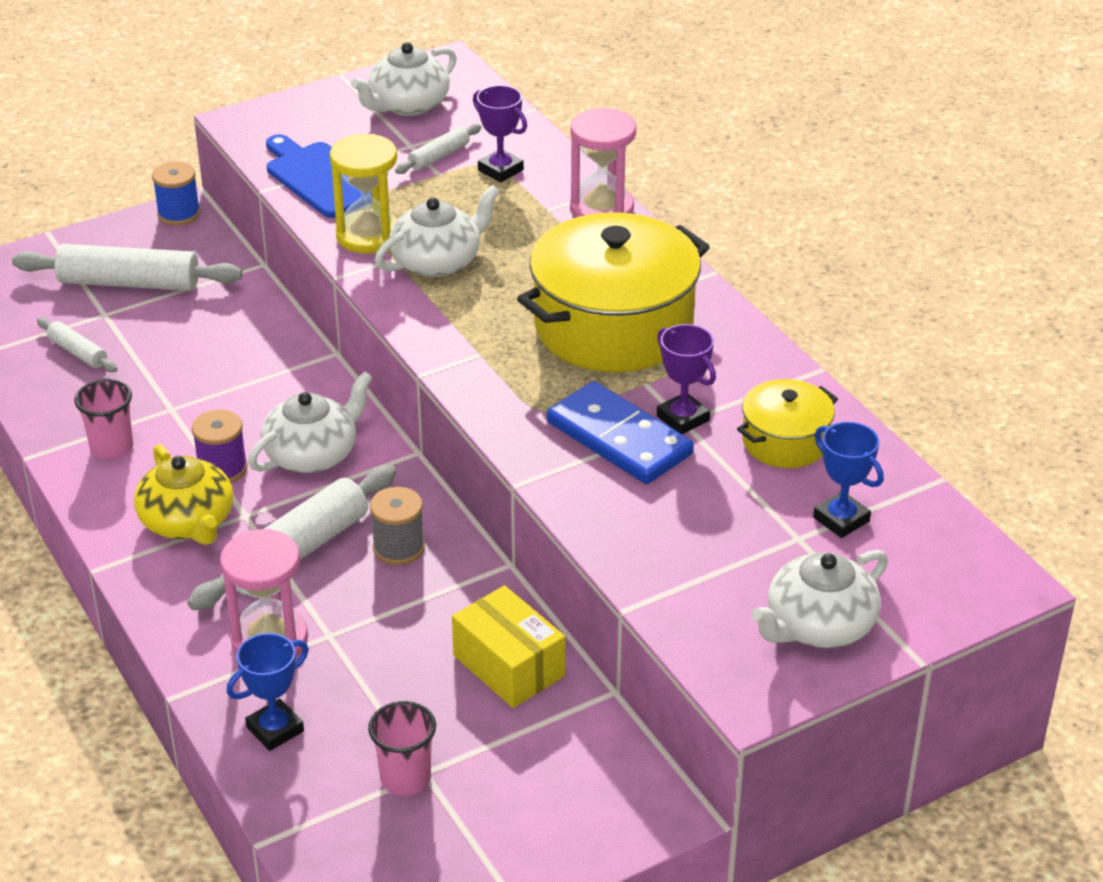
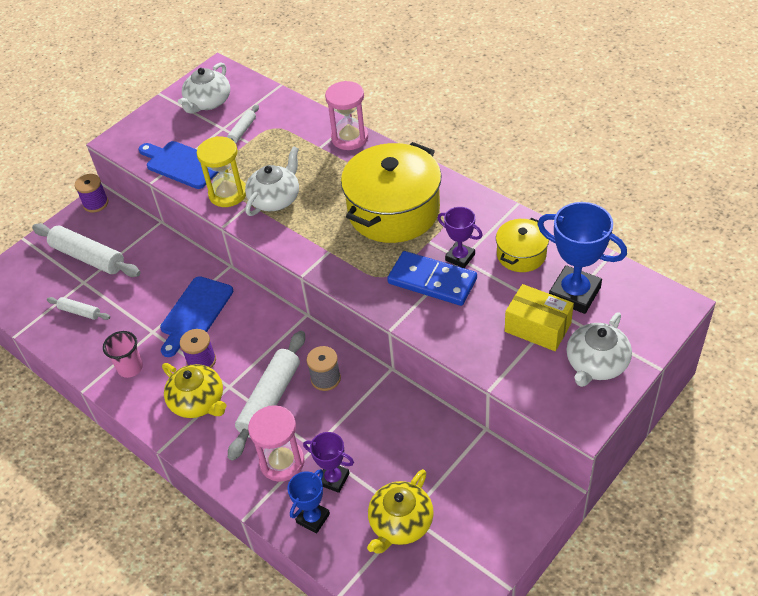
camera: 15 degrees left, 10 degrees up
(129, 283) = (88, 257): white rolling pin -> white rolling pin turned 45 degrees clockwise
(179, 214) = (96, 203): blue spool -> purple spool
(247, 402) = (195, 313): none -> blue cutting board
(313, 454) = (248, 334): white teapot -> none
(405, 778) = (400, 523): pink cup -> yellow teapot
(500, 170) = (281, 129): purple trophy -> purple trophy (333, 479)
(509, 666) = (422, 432): yellow box -> yellow box (537, 327)
(841, 519) = (574, 293): blue trophy -> blue trophy, size x1.72

